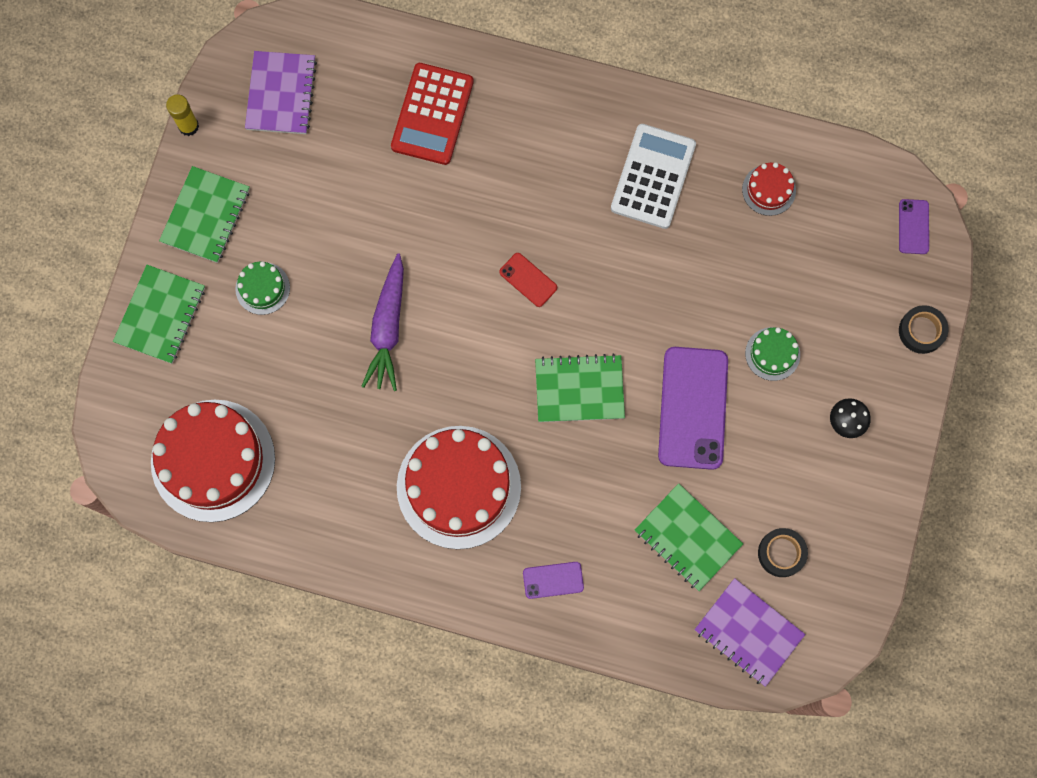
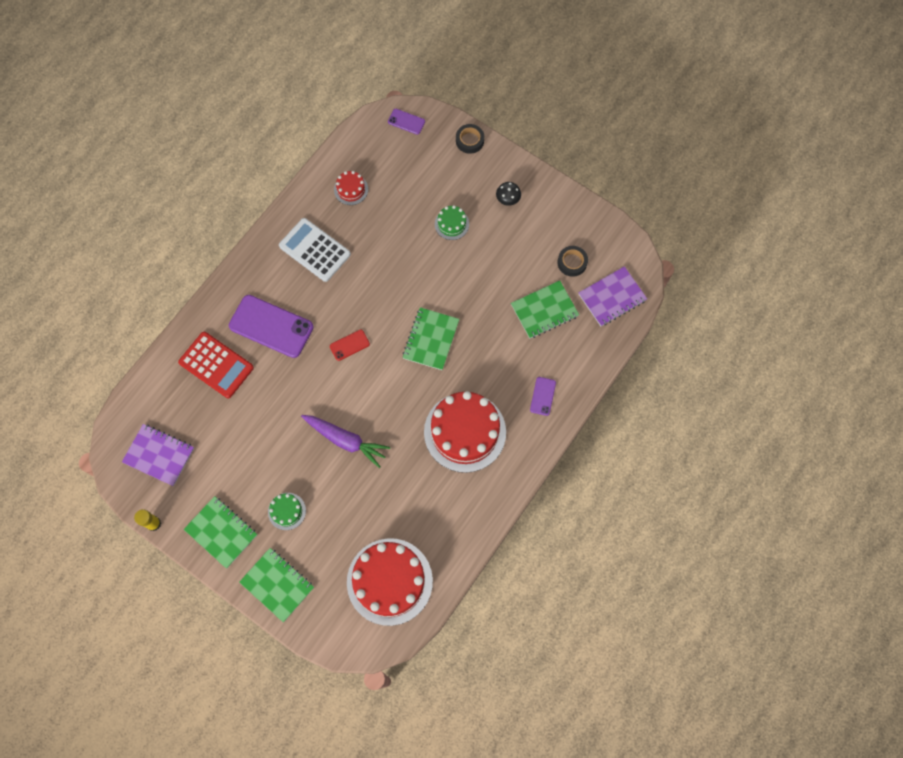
camera: 70 degrees left, 5 degrees down
(693, 408) = (467, 279): purple phone -> purple phone (271, 326)

